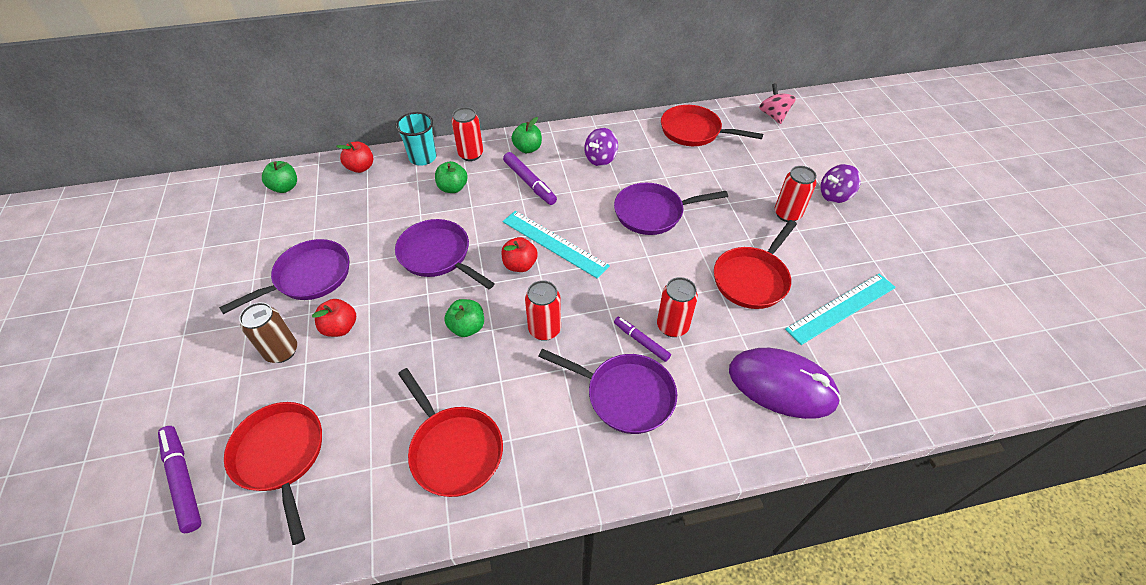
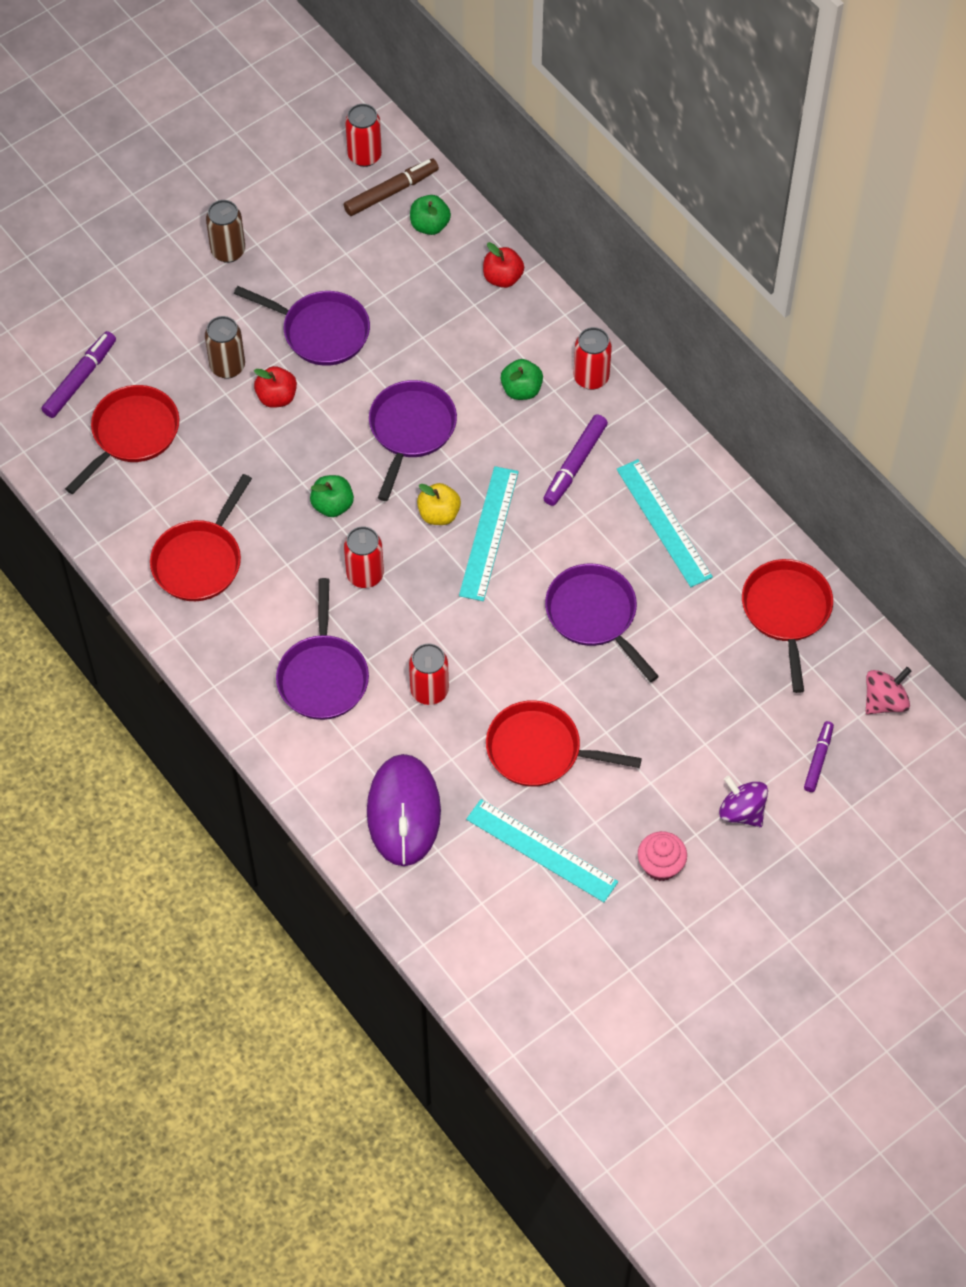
camera: 65 degrees right, 10 degrees up
(179, 309) = (228, 251): none -> brown can
(238, 197) = (391, 192): none -> brown marker
(423, 158) = (556, 331): turquoise cup -> none
(520, 265) = (439, 514): red apple -> yellow apple
(527, 148) = (637, 434): green apple -> none
(600, 159) = (664, 522): purple spinning top -> turquoise ruler
(641, 341) = (395, 668): purple marker -> purple marker (818, 759)
(787, 214) = (674, 763): red can -> red can (364, 156)
(869, 247) = (660, 865): none -> pink cupcake

